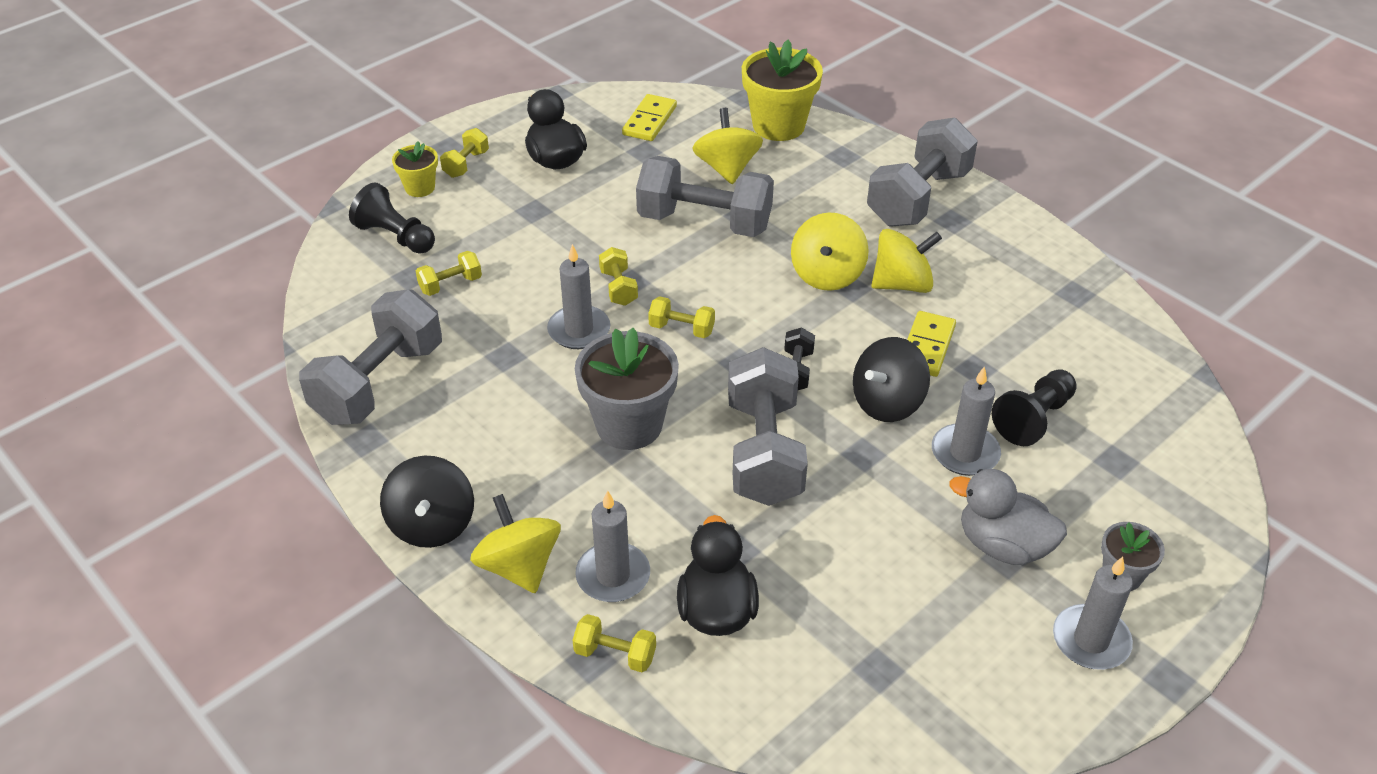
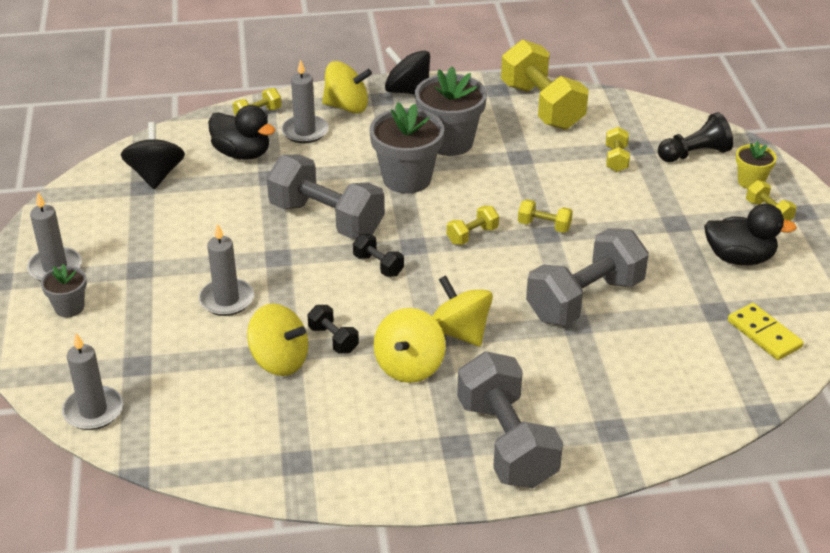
camera: 125 degrees right, 5 degrees down
(378, 383) = (542, 106): grey dumbbell -> yellow dumbbell
(523, 425) = (449, 142): none -> grey flower pot
(579, 330) = (515, 193): grey candle -> grey candle (93, 411)
(727, 168) = (650, 346): yellow spinning top -> yellow spinning top (279, 360)
(778, 125) = (695, 412): yellow flower pot -> none
(887, 403) = (305, 290): black spinning top -> black spinning top (156, 175)
(926, 346) = (333, 339): yellow domino -> black dumbbell
(1003, 545) = (148, 273): grey duck -> none
(1033, 418) = (214, 350): black pawn -> none

